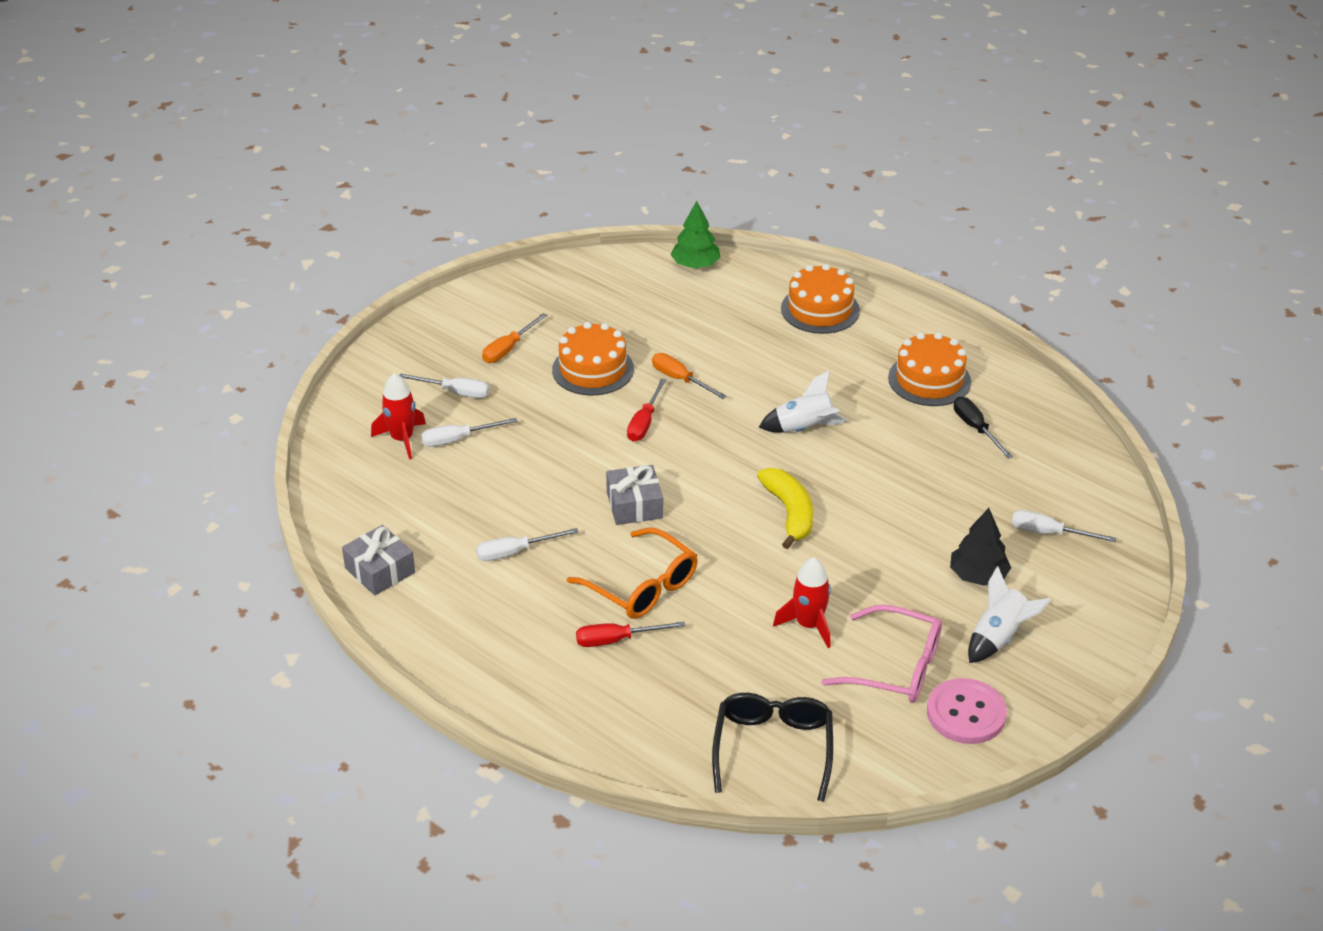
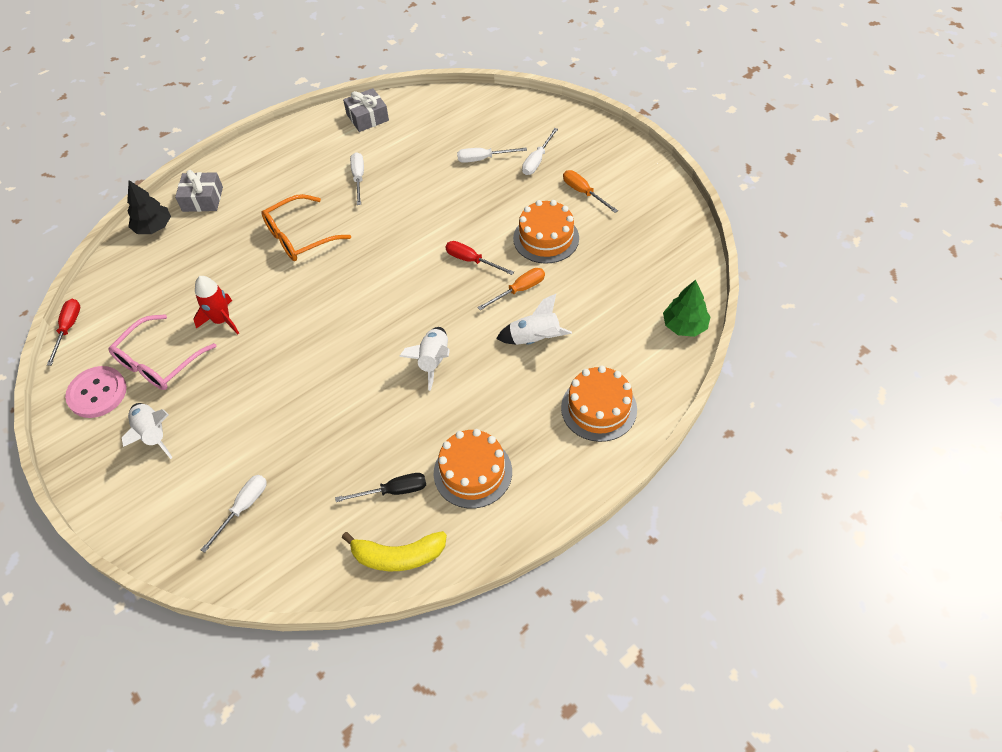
camera: 105 degrees right, 15 degrees up
(402, 439) = (492, 132): red rocket -> none
(458, 439) = (483, 159): white screwdriver -> white screwdriver turned 90 degrees counterclockwise
(617, 640) = (257, 218): red screwdriver -> red screwdriver (68, 329)
(634, 505) = (381, 243): grey gift -> grey gift (202, 199)
(747, 360) = (534, 339): none -> white rocket
(773, 748) = (129, 281): black glasses -> none
(789, 513) = (338, 331): yellow banana -> yellow banana (398, 556)
(978, 576) = (220, 439): black tree -> black tree (153, 227)

